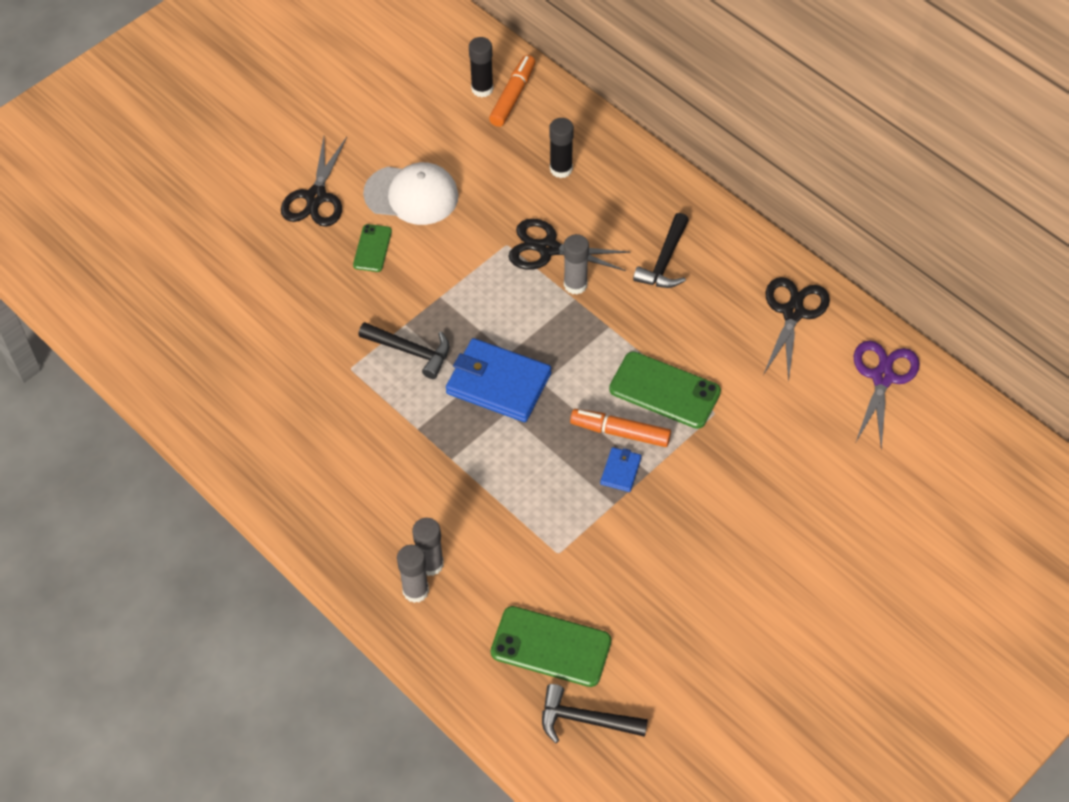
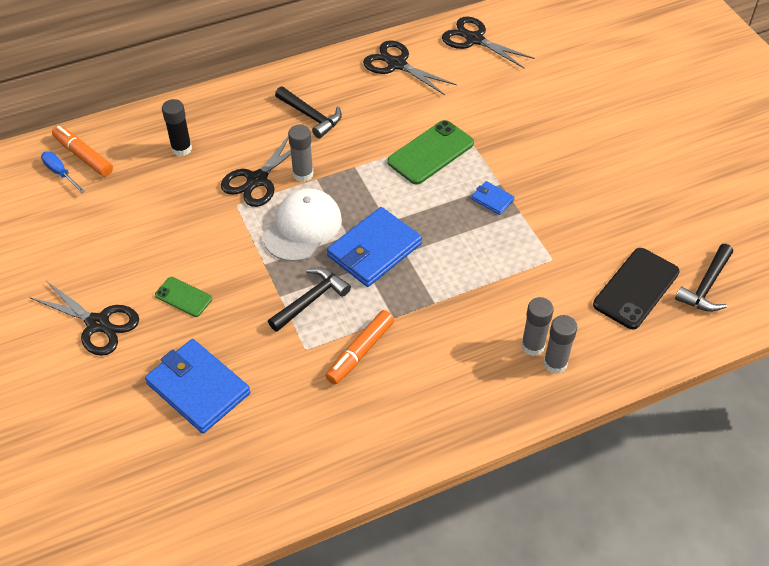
camera: 70 degrees left, 5 degrees down
(274, 301) = (198, 388): none -> blue wallet
(411, 195) = (143, 253): white cap -> white cap (302, 227)
(482, 89) = (60, 173): black glue stick -> blue screwdriver
(551, 646) = (636, 288): green phone -> black phone
(620, 432) = (457, 189): orange marker -> orange marker (360, 352)
(882, 377) = (474, 39): purple scissors -> black scissors

